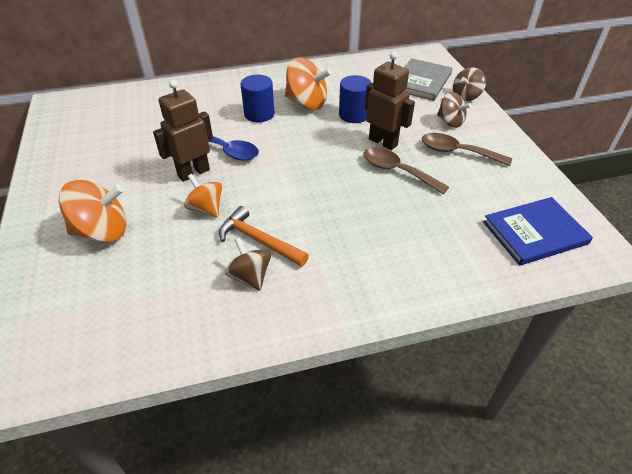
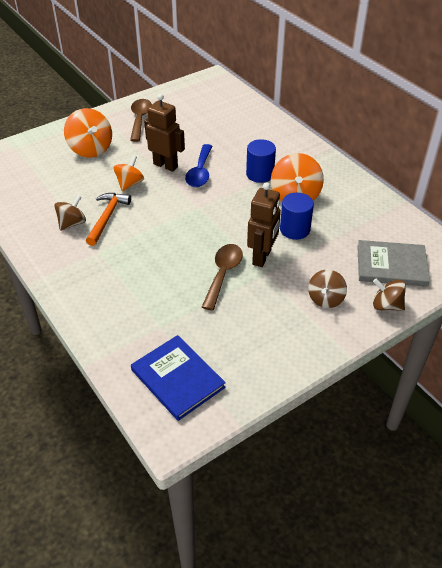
camera: 70 degrees right, 0 degrees up
(457, 152) = (274, 310): brown spoon -> brown spoon (140, 119)

